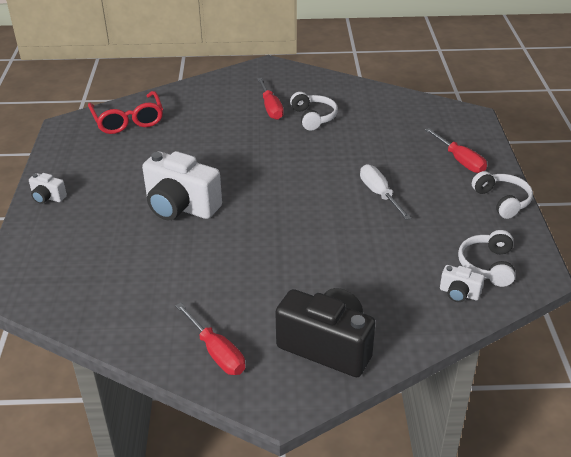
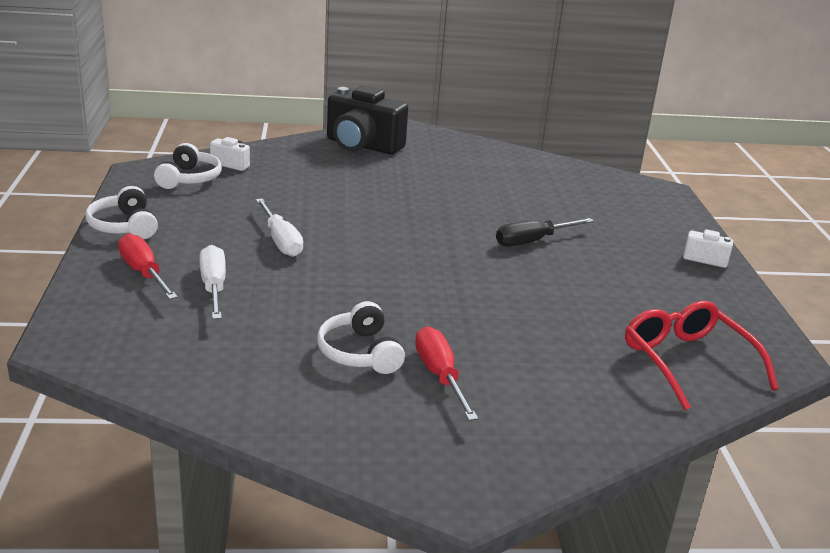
camera: 175 degrees right, 10 degrees down
(180, 207) = (532, 241): white camera -> black screwdriver
(216, 352) = (454, 148): red screwdriver -> none
(410, 153) = (213, 287): none -> white screwdriver

